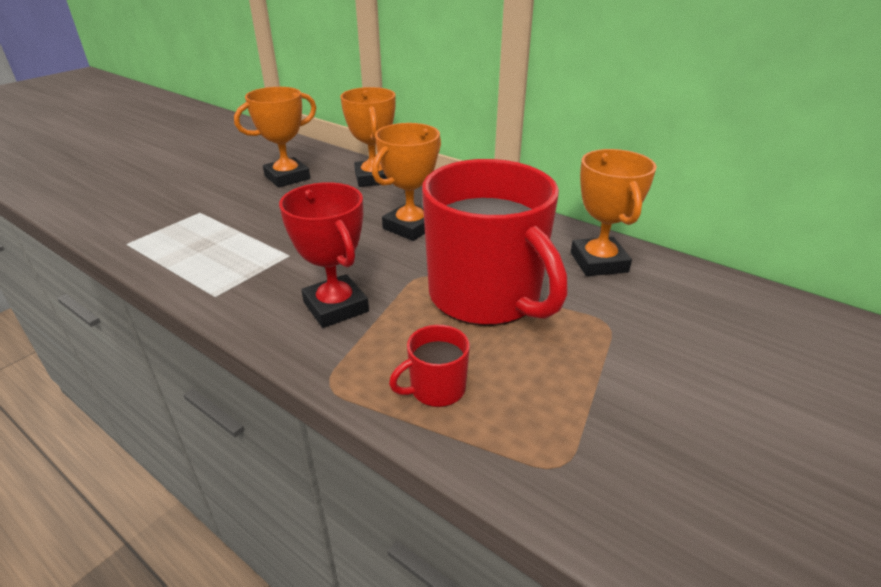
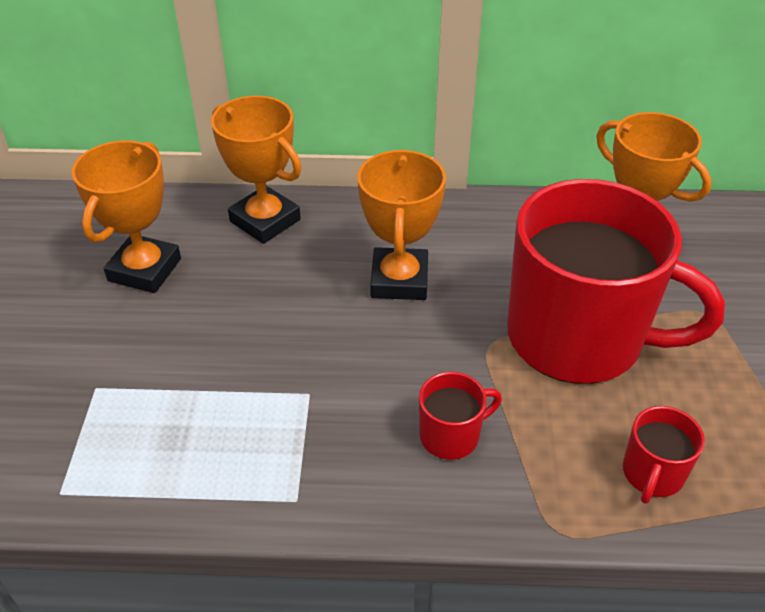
camera: 35 degrees left, 10 degrees up
(336, 307) = (451, 435): red trophy -> red mug

